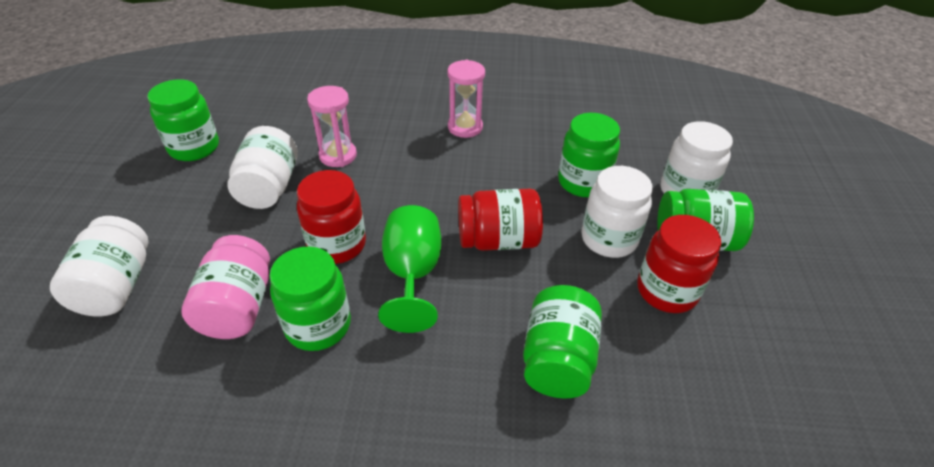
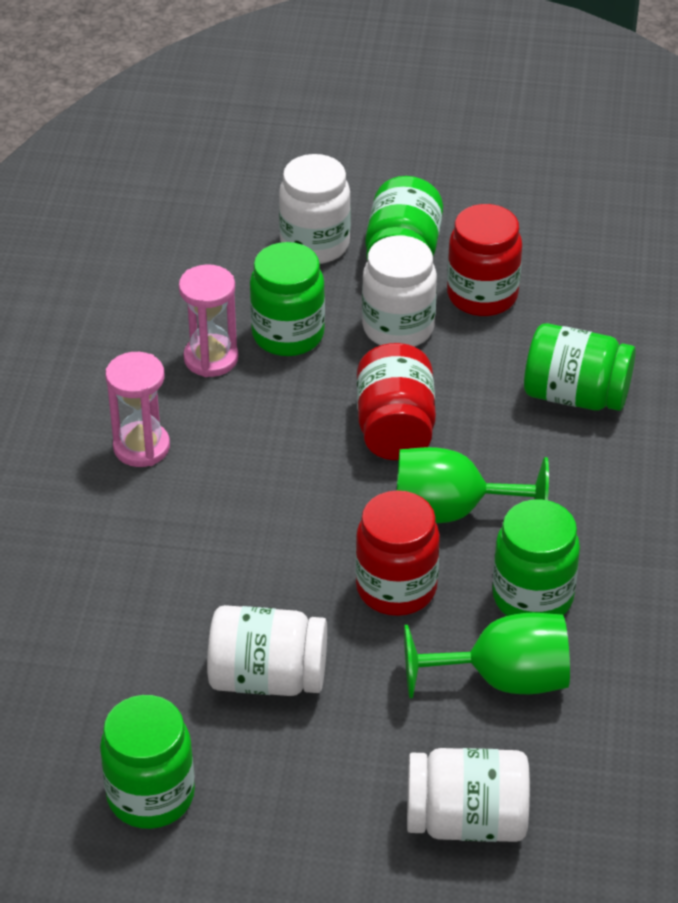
camera: 85 degrees left, 0 degrees up
(238, 307) = (503, 679): pink jar -> green goblet
(338, 155) = (196, 600): pink hourglass -> pink hourglass (211, 358)

